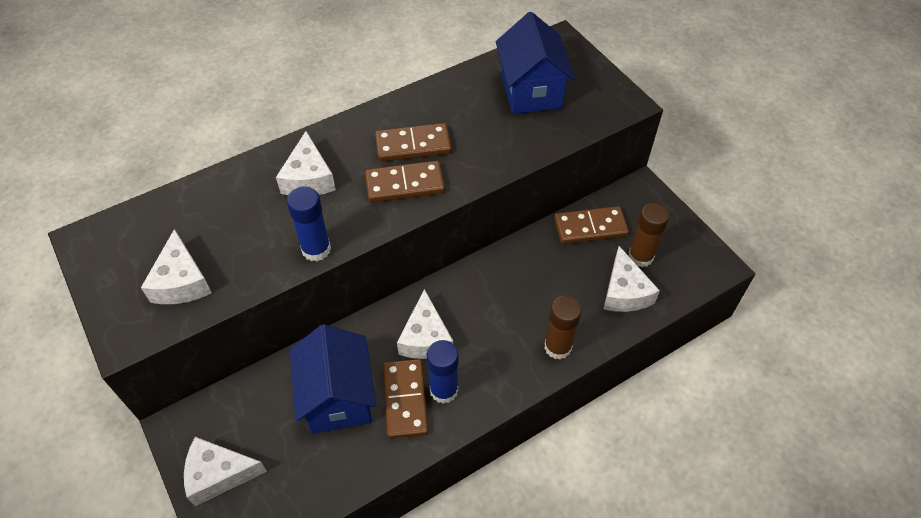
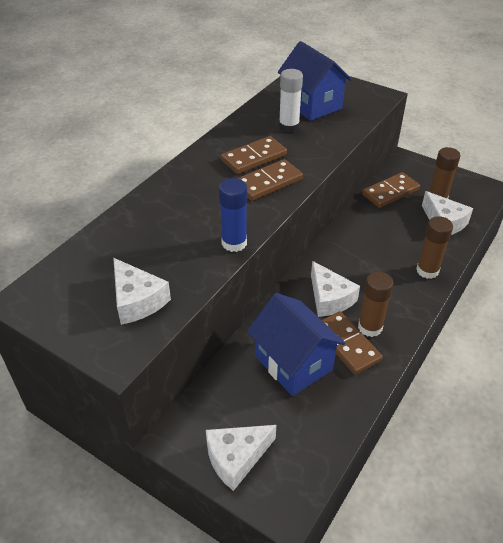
camera: 25 degrees left, 10 degrees down
(308, 178) = (189, 200): white cheese -> none
(444, 390) = (370, 327): blue glue stick -> brown glue stick
(482, 114) = (289, 126): none -> white glue stick

